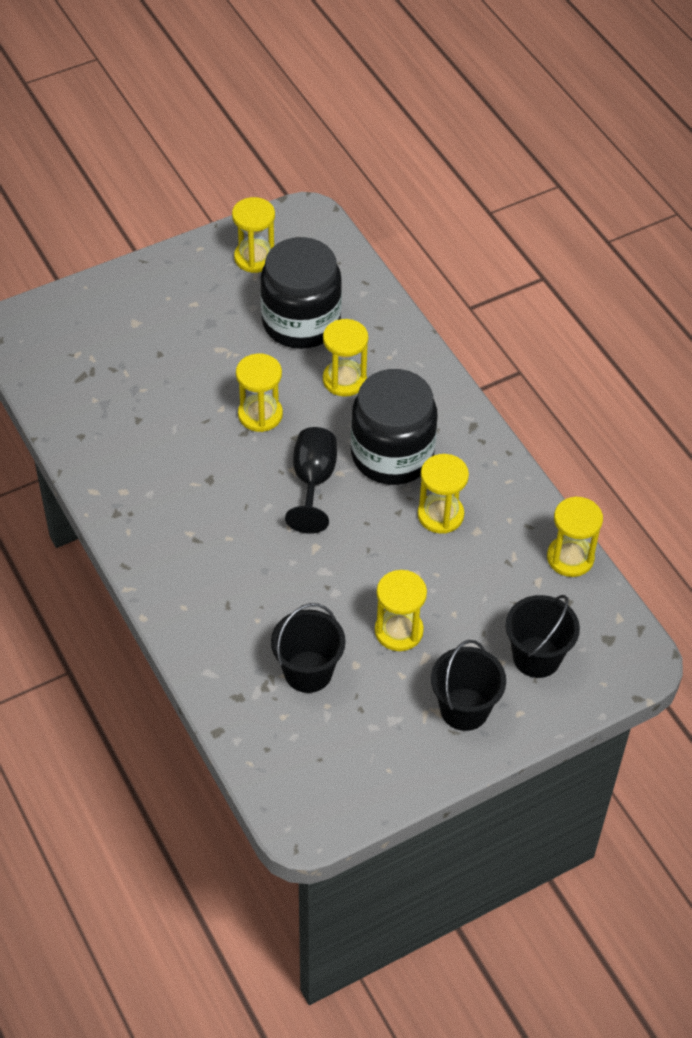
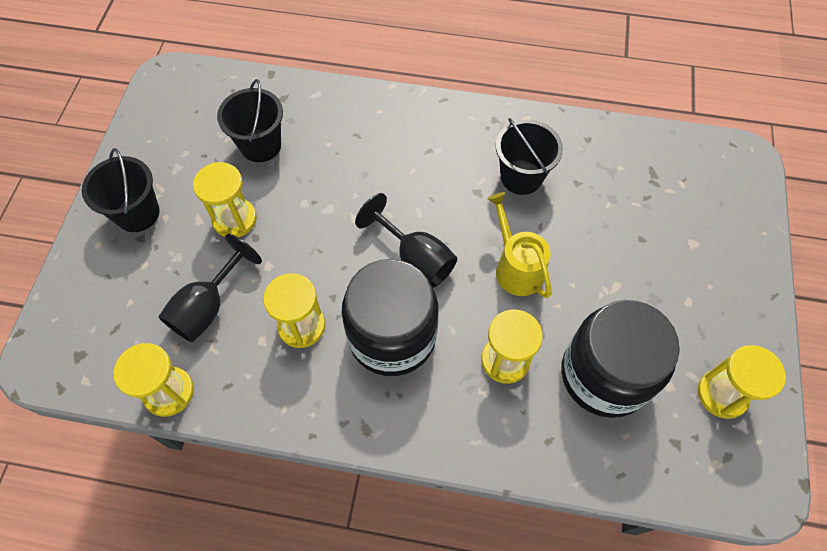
camera: 130 degrees right, 10 degrees up
(260, 415) = (516, 268): yellow hourglass -> yellow watering can
(488, 586) = (208, 307): none -> black goblet
(536, 657) = (121, 291): black bucket -> black bucket (521, 177)

